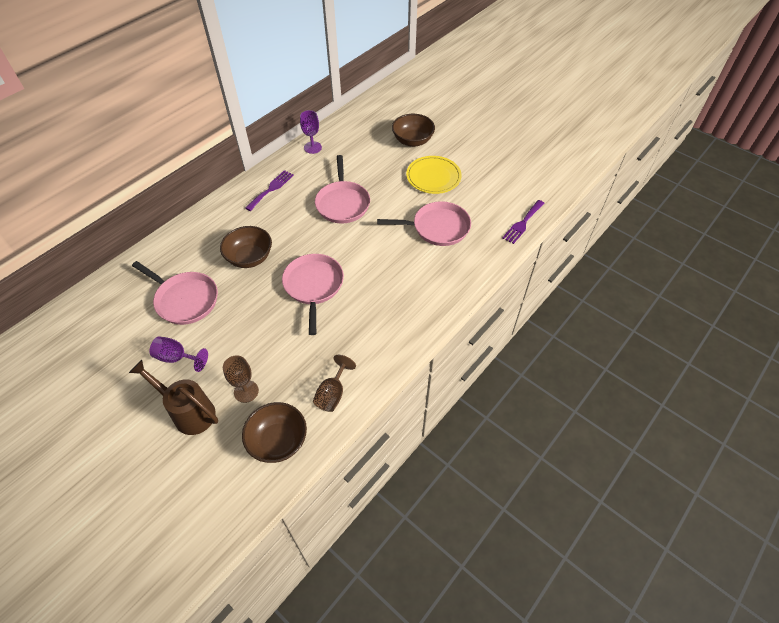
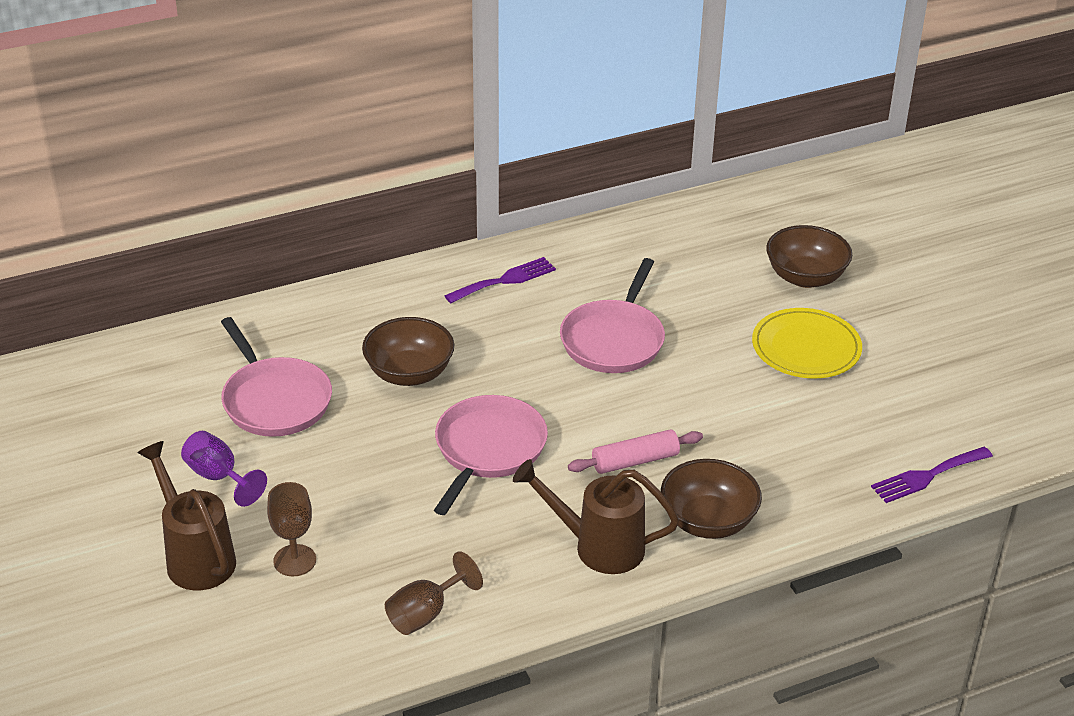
camera: 25 degrees right, 15 degrees down
(278, 441) = (304, 645): brown bowl -> brown bowl (708, 521)
(312, 147) = (615, 235): purple goblet -> none
(389, 265) = (635, 461): none -> pink rolling pin
(397, 319) = (598, 547): none -> brown watering can
(437, 227) = (760, 431): pink pan -> none

